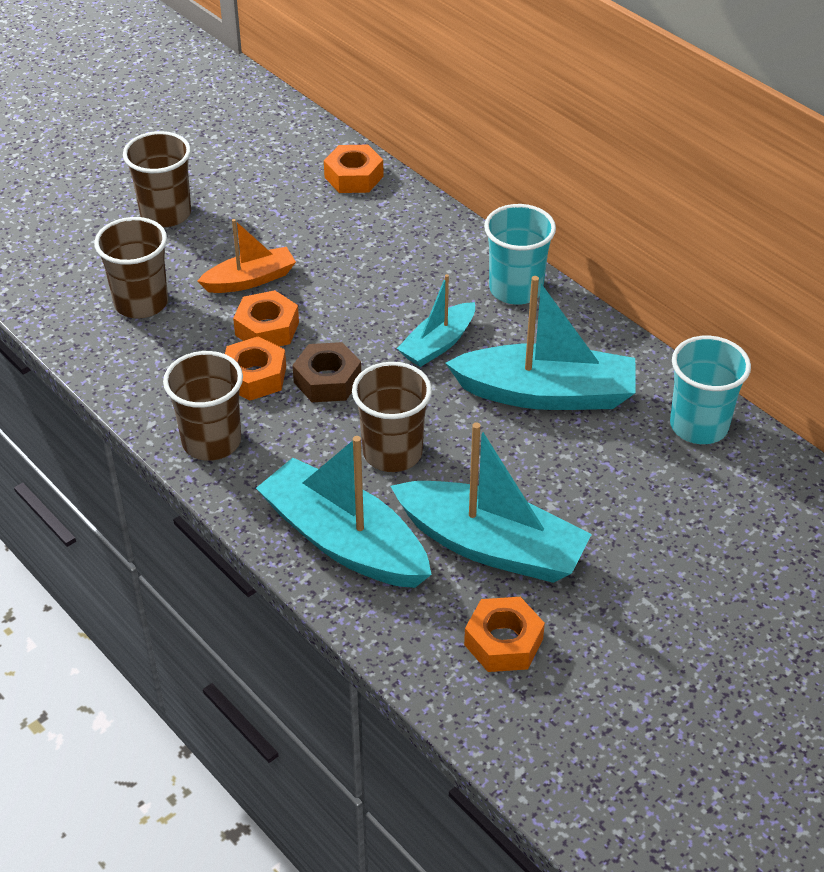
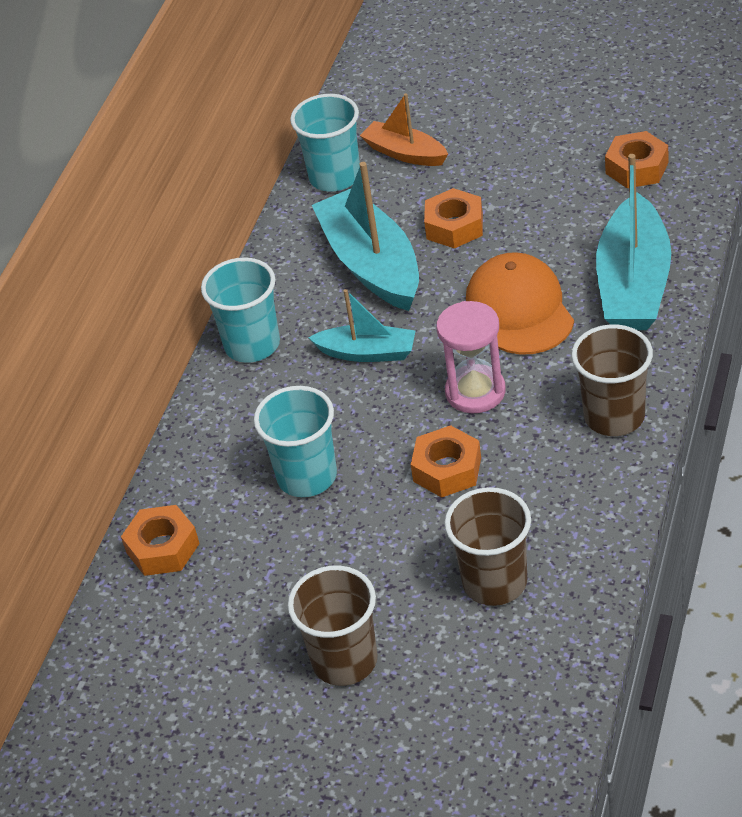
camera: 115 degrees left, 0 degrees up
(250, 280) = (390, 524): orange boat -> orange boat (405, 153)
(255, 376) = (514, 439): orange nut -> orange nut (454, 226)
(327, 380) = (475, 392): brown nut -> pink hourglass
(342, 261) = (307, 476): none -> turquoise cup
(392, 452) = (519, 309): brown cup -> orange cap
(491, 546) = (560, 213): turquoise boat -> none

